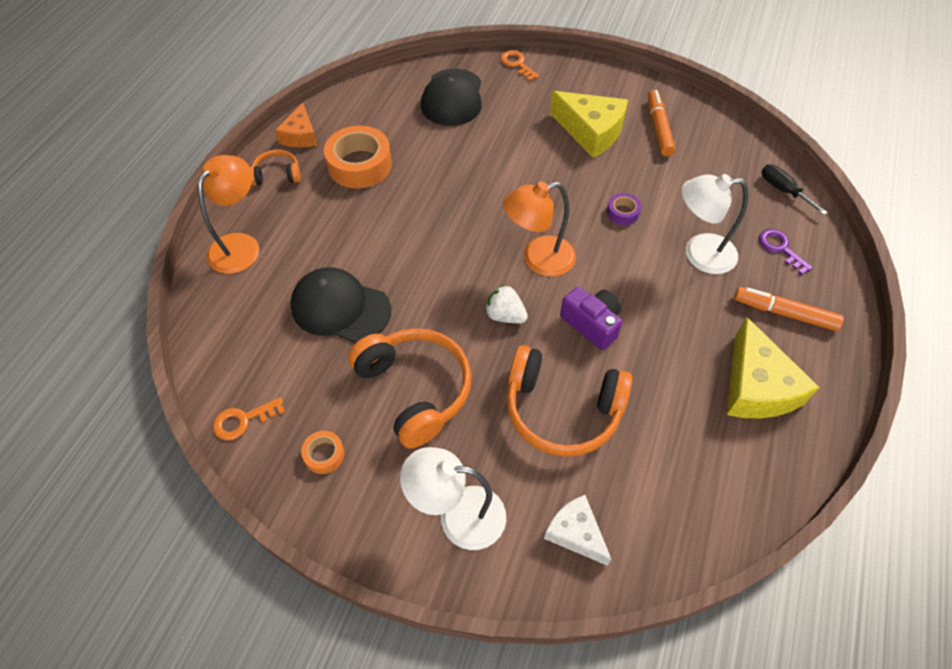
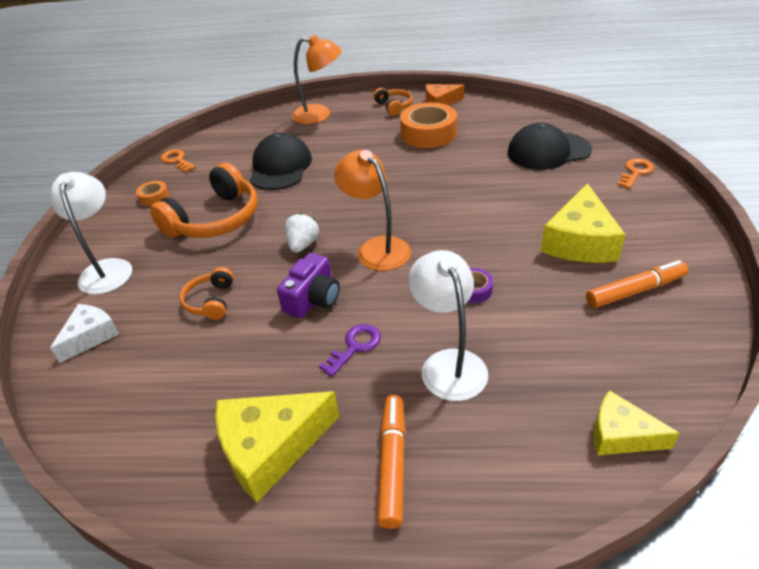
camera: 75 degrees right, 15 degrees down
(562, 410) = (210, 301): orange headphones -> orange headphones, size x0.51
(780, 249) = (504, 445): purple key -> purple key (355, 347)
(783, 190) = (621, 435): black screwdriver -> yellow cheese

